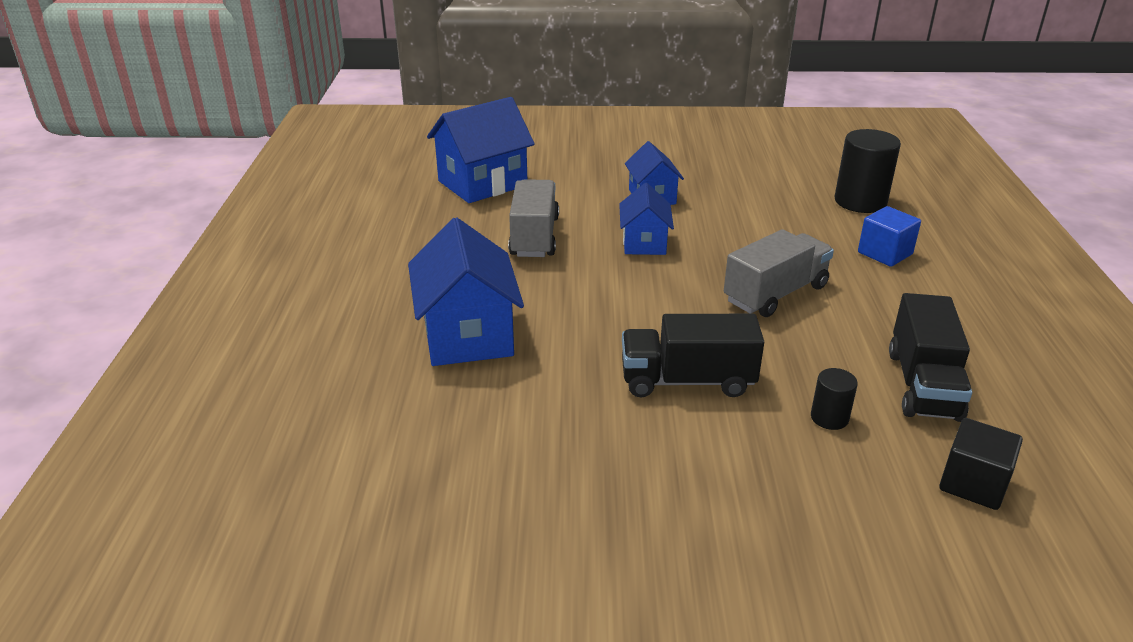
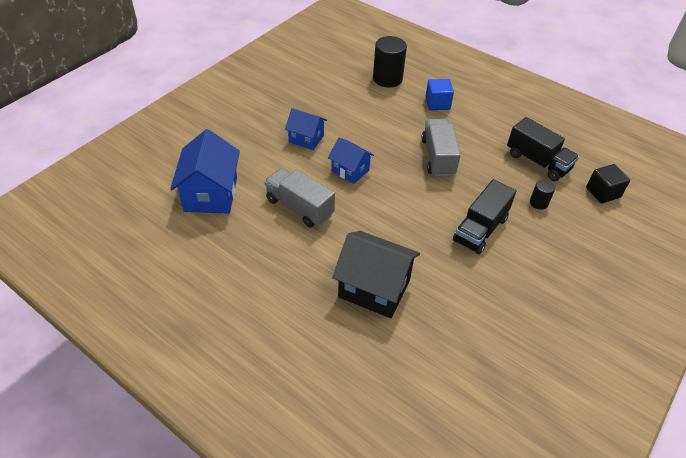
camera: 55 degrees left, 15 degrees up
(468, 335) = (374, 288): blue house -> black house

